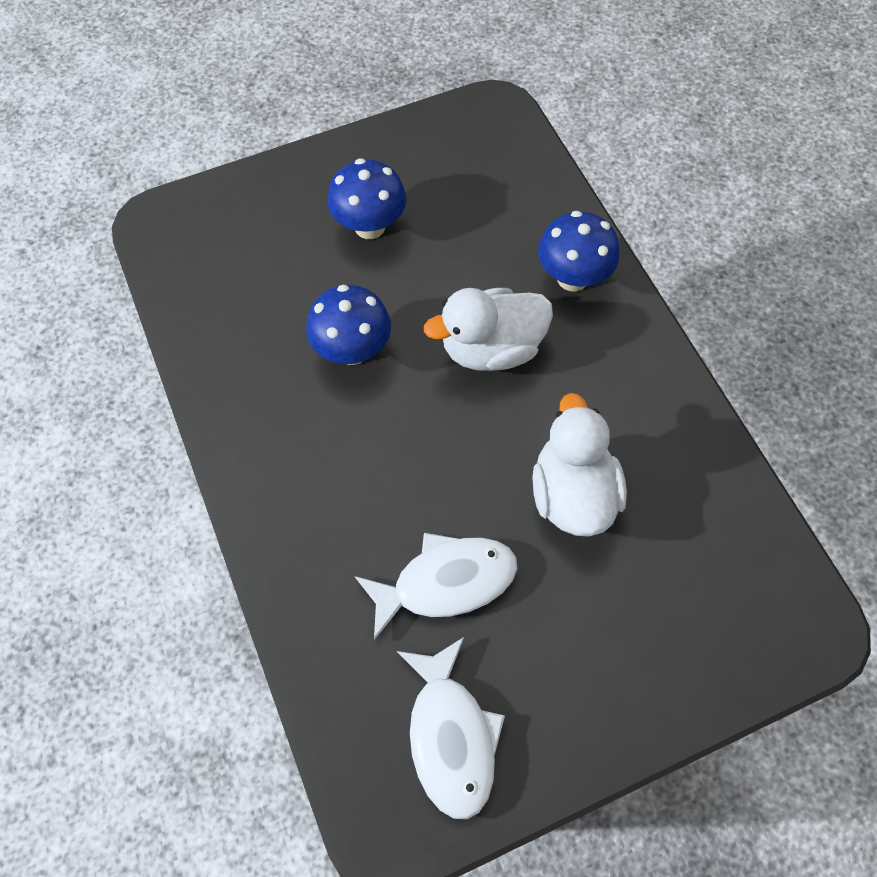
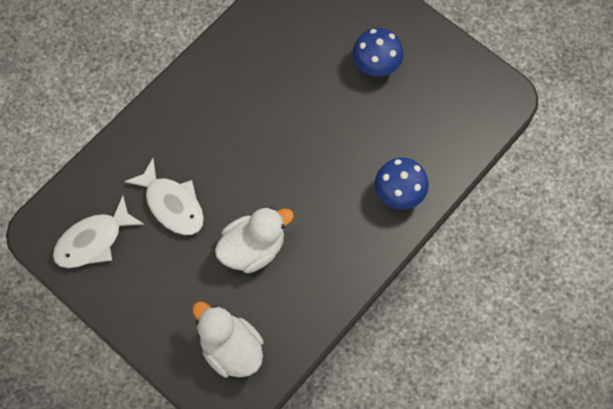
camera: 65 degrees right, 5 degrees up
(352, 350) = (287, 96): blue mushroom -> none
(491, 348) = (325, 168): white duck -> white duck (231, 348)

